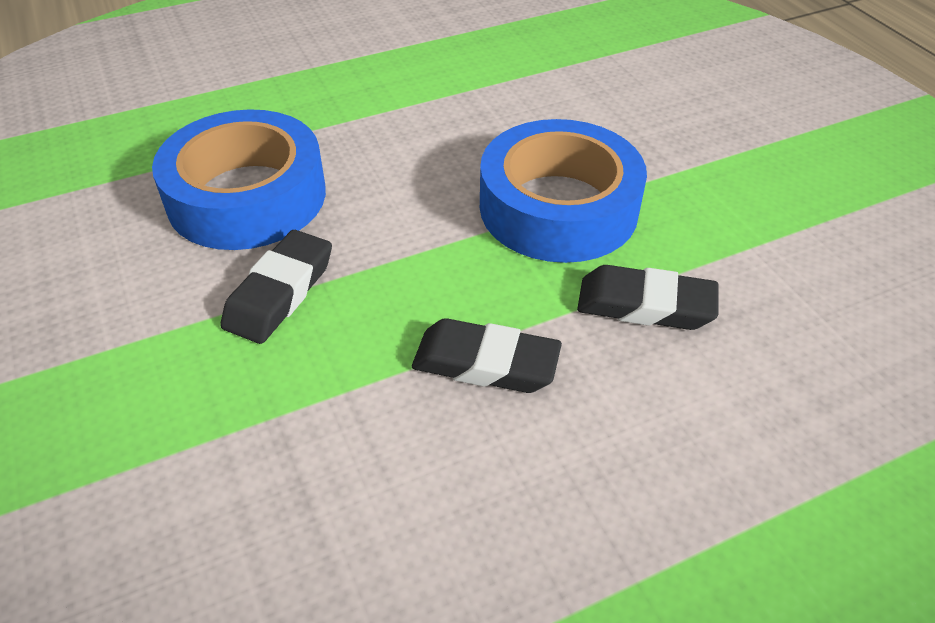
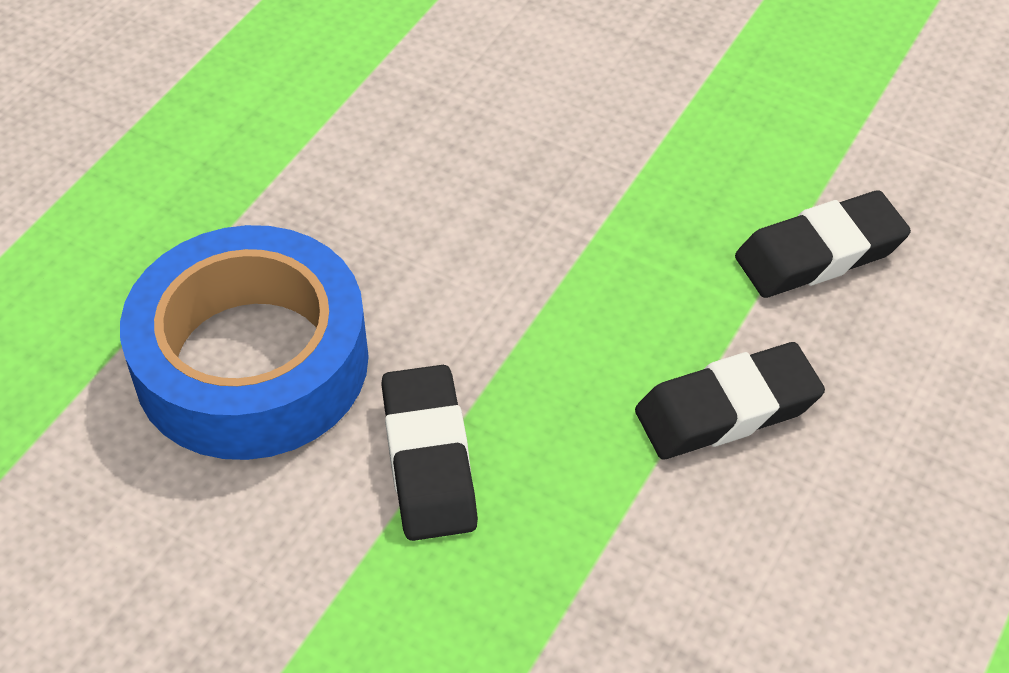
camera: 35 degrees left, 5 degrees up
(558, 207) = (631, 181): blue tape -> none

